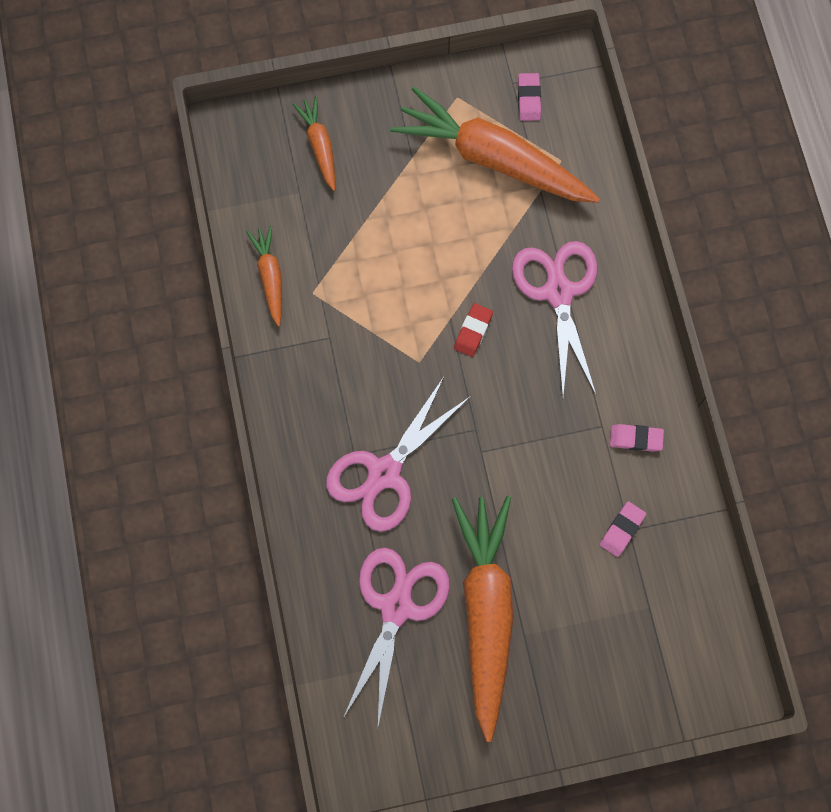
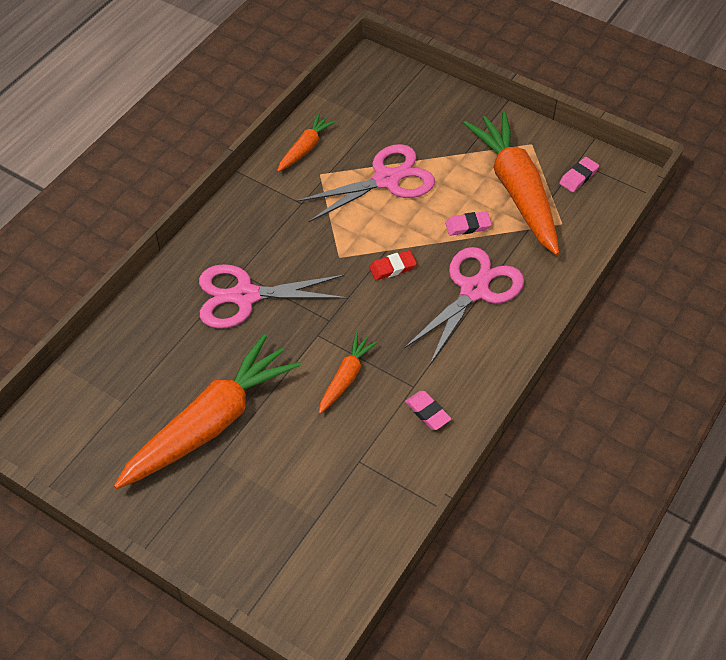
camera: 45 degrees right, 20 degrees down
(320, 146) = (415, 108): orange carrot -> orange carrot (346, 377)
(396, 607) = (161, 372): pink scissors -> pink scissors (386, 180)
(622, 530) = (354, 456): pink eraser -> pink eraser (468, 226)

